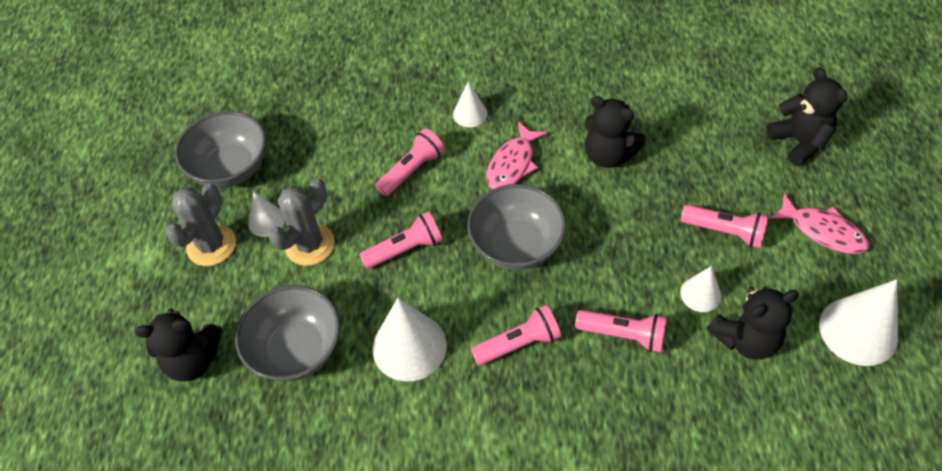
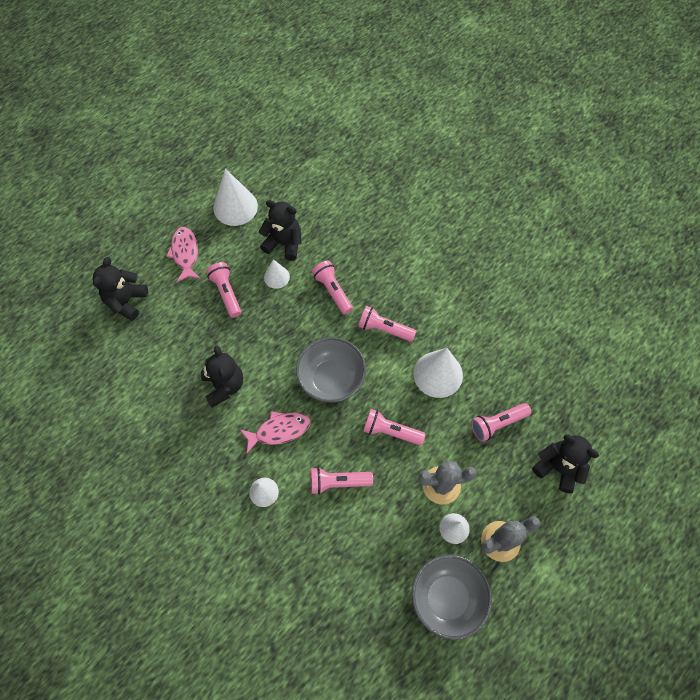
camera: 140 degrees left, 10 degrees up
(296, 349) = (497, 424): grey bowl -> pink flashlight

